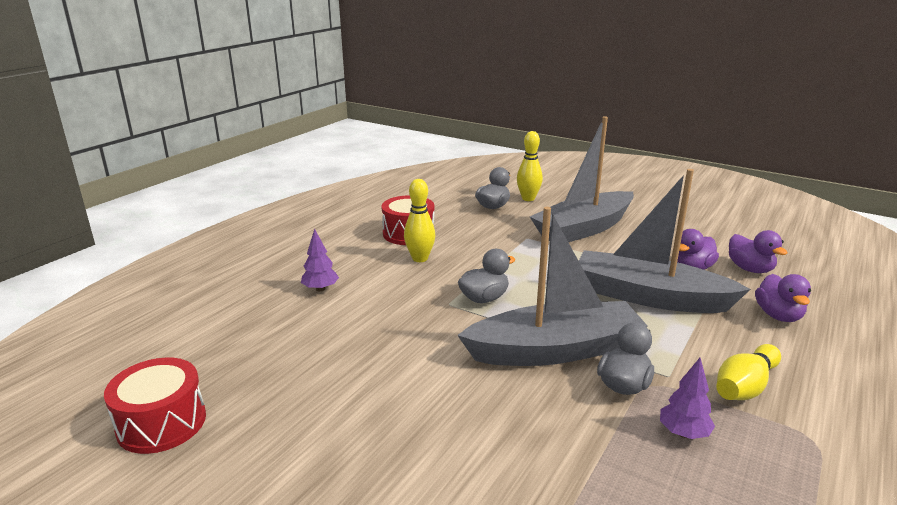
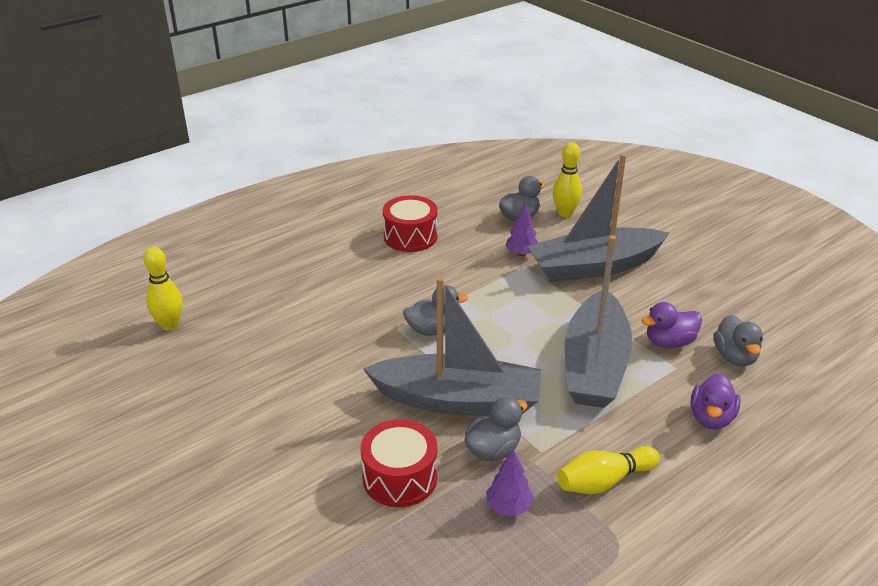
camera: 20 degrees right, 10 degrees up
(162, 423) = (115, 387): red drum -> red drum (400, 477)
(320, 289) = (293, 286): purple tree -> purple tree (521, 254)
(420, 258) = (402, 270): yellow bowling pin -> yellow bowling pin (169, 325)
(649, 297) = (595, 365): grey boat -> grey boat turned 120 degrees counterclockwise
(750, 269) = (735, 357): purple duck -> grey duck

